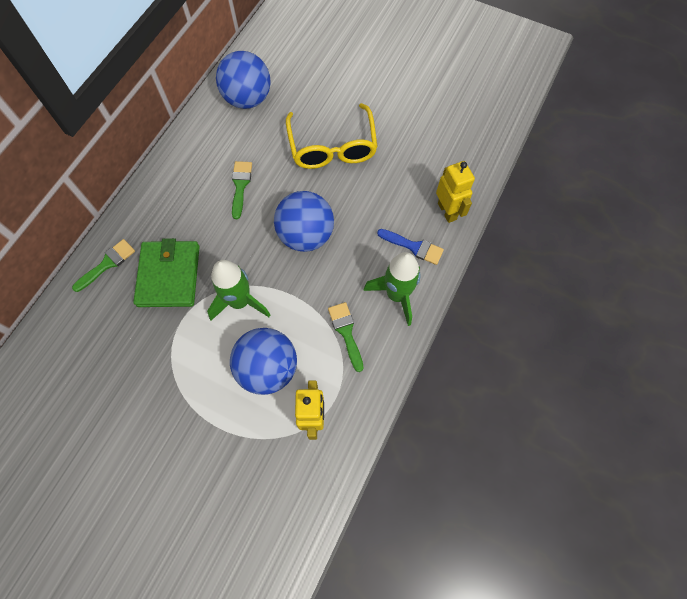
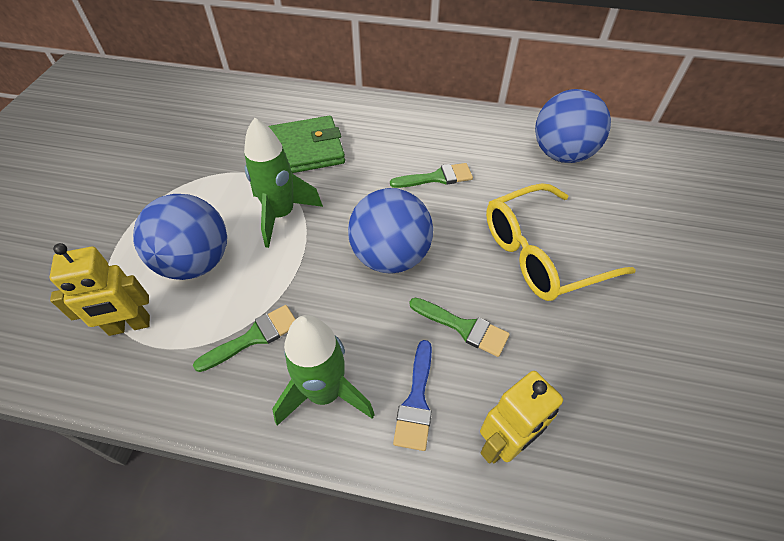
camera: 75 degrees right, 15 degrees down
(107, 264) = (305, 106): green brush -> green brush (463, 327)

